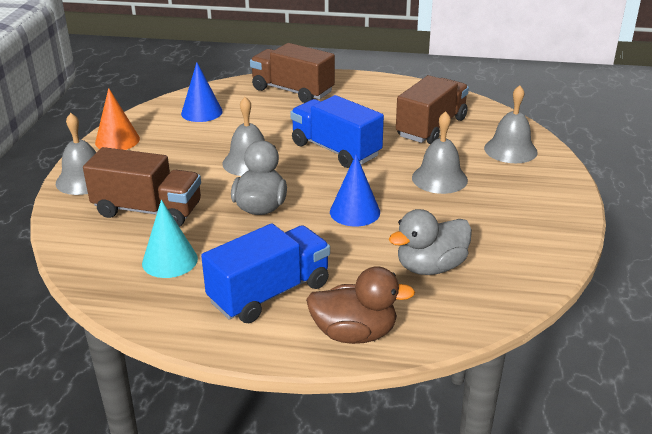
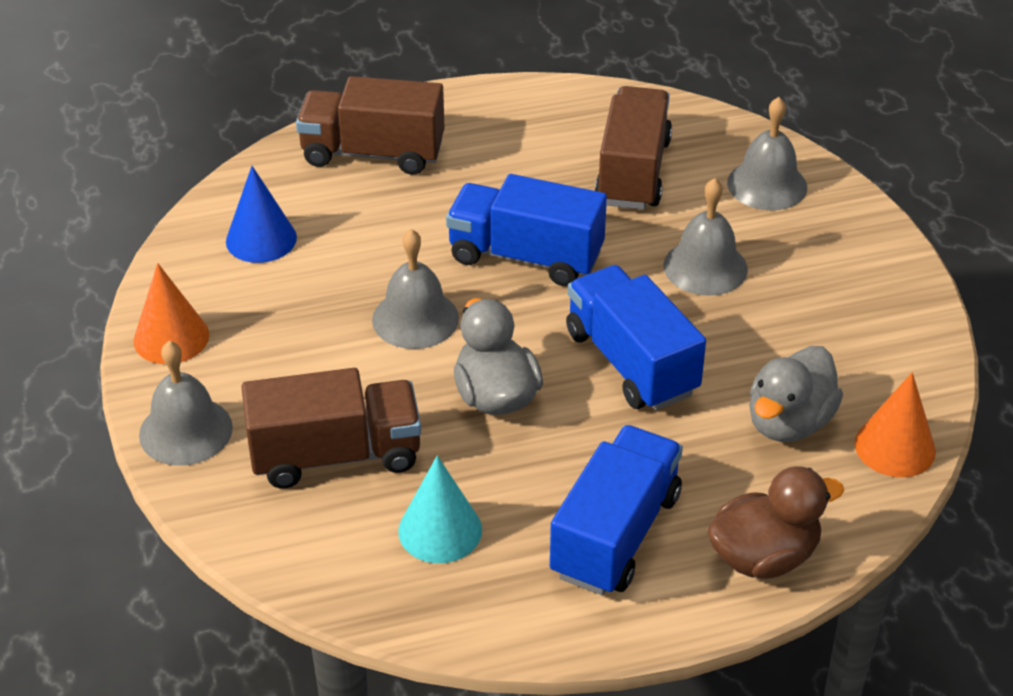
camera: 25 degrees left, 10 degrees up
(355, 212) = (631, 362): blue cone -> blue truck
(494, 300) = (895, 447): none -> orange cone

